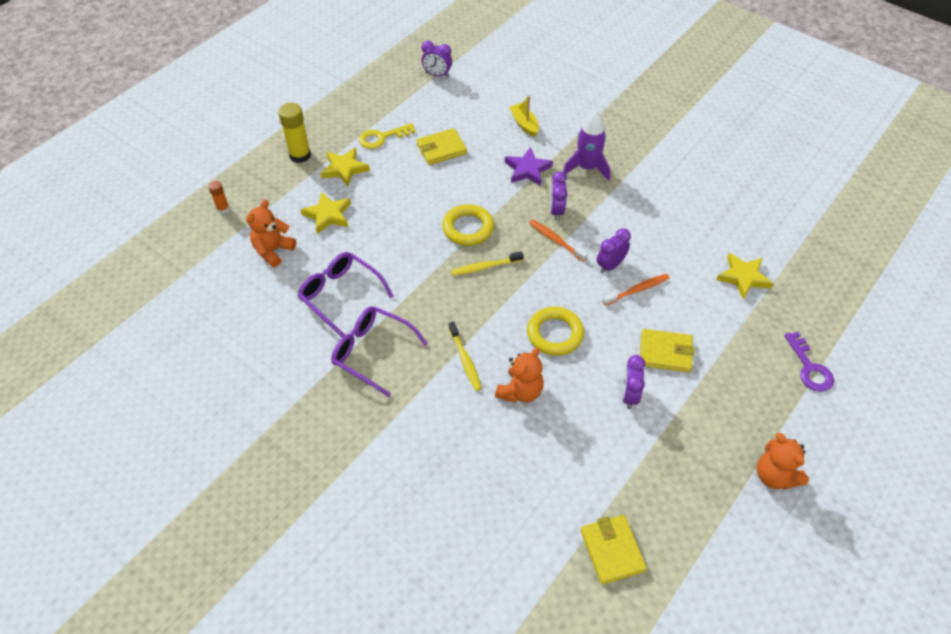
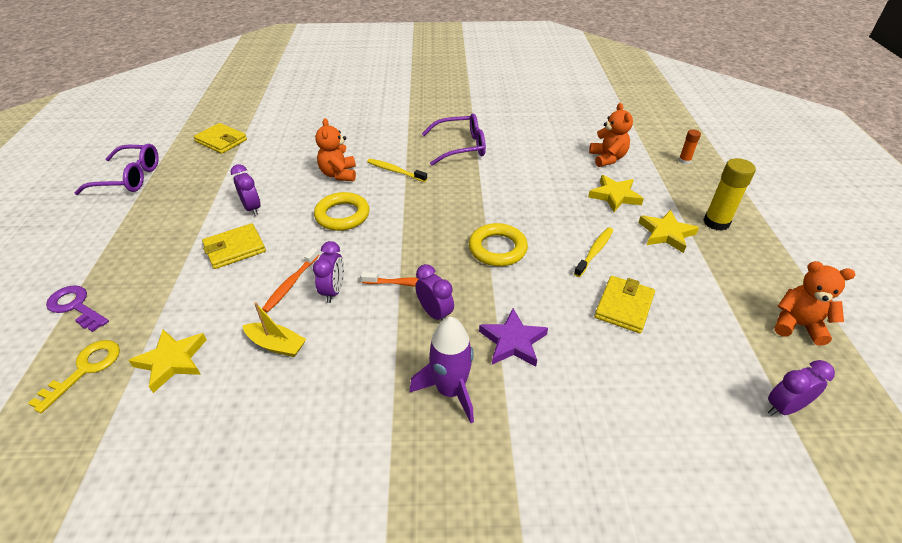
camera: 140 degrees right, 10 degrees down
(340, 295) = (524, 160): purple glasses -> purple glasses (129, 178)
(382, 137) = (690, 281): yellow key -> yellow key (85, 369)
(484, 267) = (447, 228): yellow toothbrush -> yellow toothbrush (594, 251)
(524, 124) = (589, 405): yellow boat -> yellow boat (276, 345)
(774, 475) = (108, 217): orange teddy bear -> orange teddy bear (797, 325)

